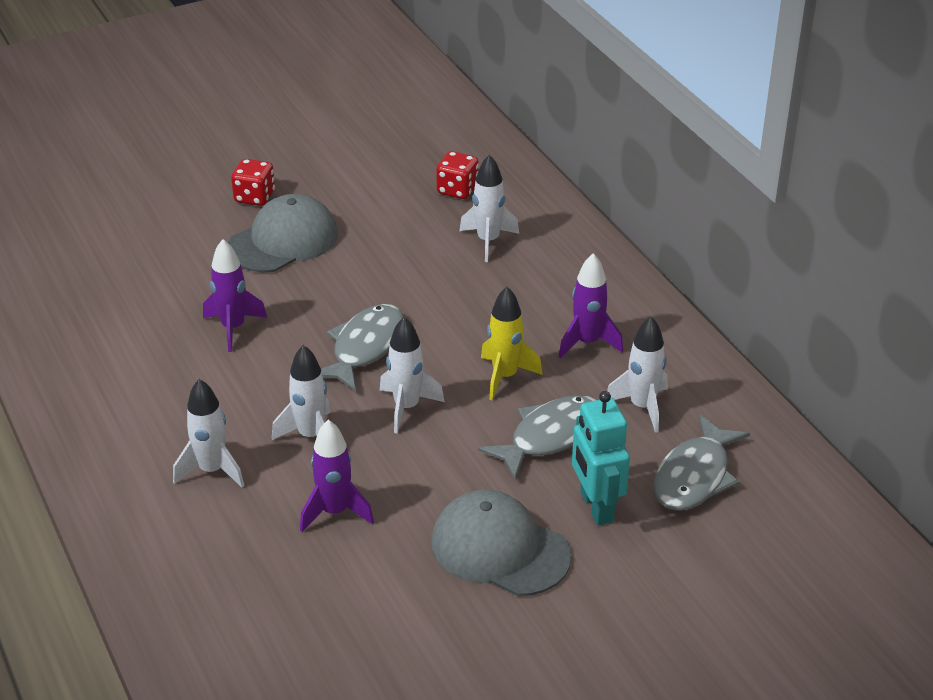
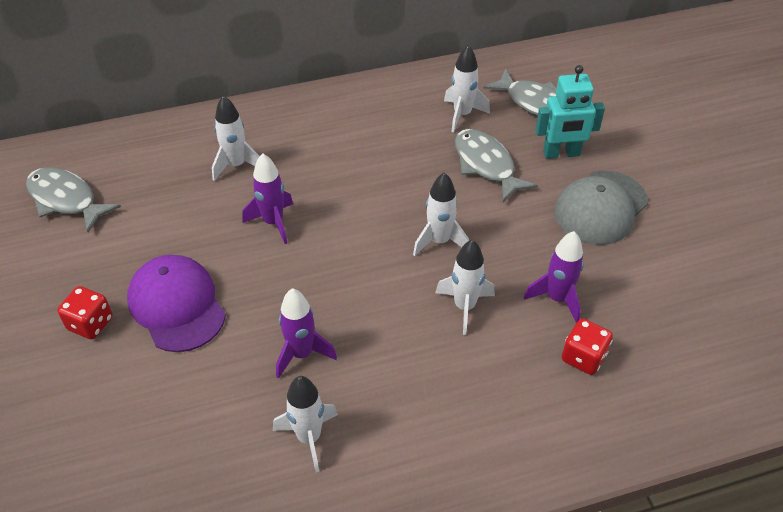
camera: 80 degrees left, 10 degrees up
(212, 470) = (499, 381): white rocket -> white rocket (309, 438)
(283, 241) = (177, 305): grey cap -> purple cap
(365, 347) = (356, 260): grey fish -> grey fish (66, 200)
(457, 190) = (152, 174): red dice -> red dice (583, 357)
(505, 376) = (414, 179): yellow rocket -> none
(587, 343) = (385, 130): purple rocket -> purple rocket (273, 222)

